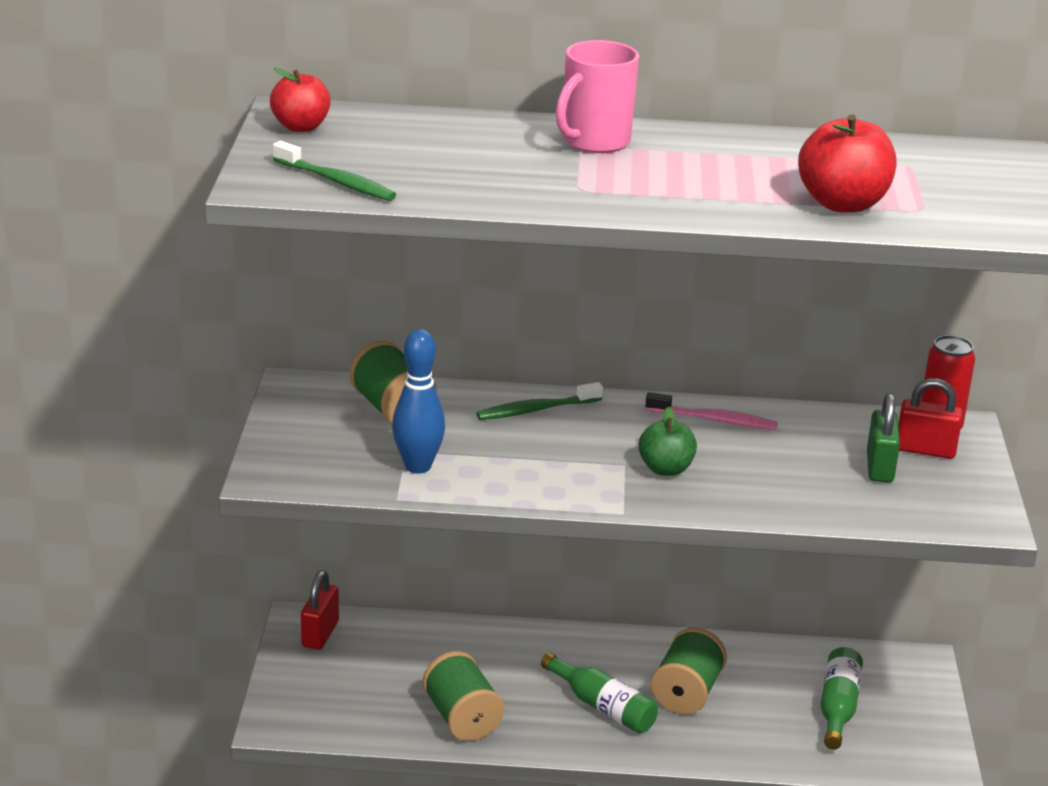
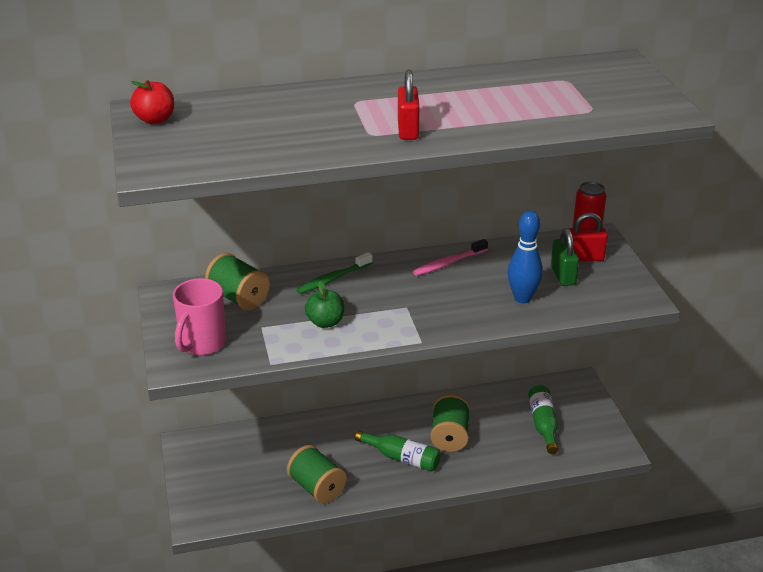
camera: 15 degrees left, 5 degrees up
(320, 634) = (202, 450): red padlock -> red padlock (408, 130)
(336, 182) = (203, 158): green toothbrush -> none
(418, 466) = (274, 337): blue bowling pin -> blue bowling pin (522, 298)
(594, 142) = (360, 97): pink mug -> pink mug (202, 344)
(665, 469) = (434, 304): green apple -> green apple (325, 322)
(714, 420) = (448, 263): pink toothbrush -> pink toothbrush turned 150 degrees clockwise
(843, 204) = (543, 115): red apple -> none

